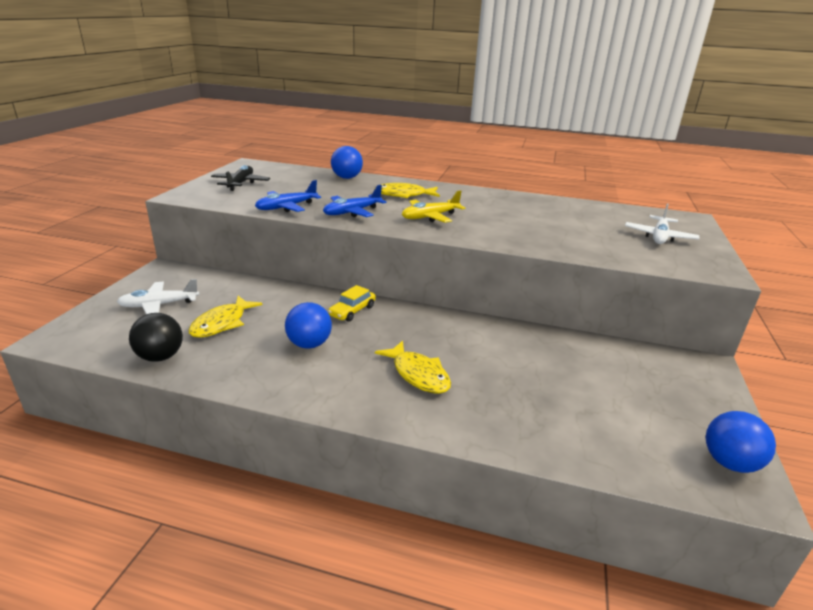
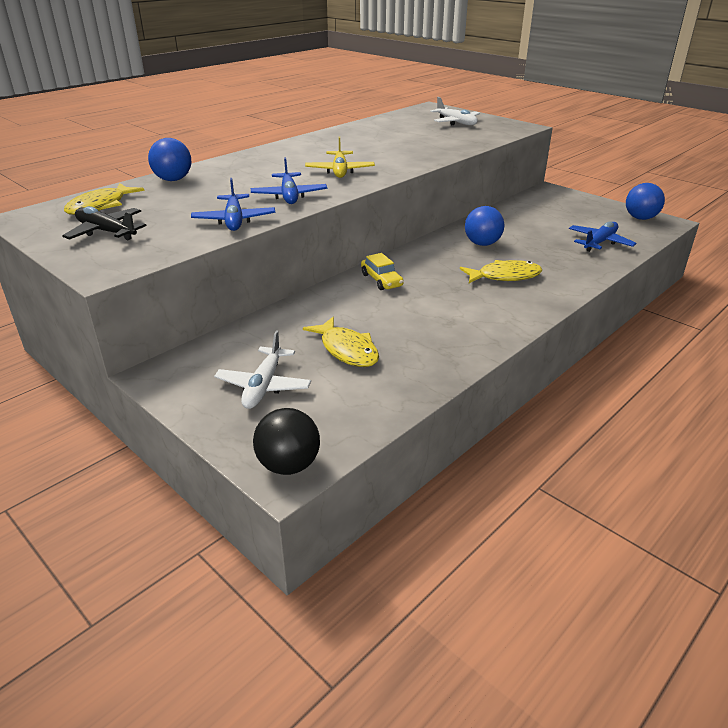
camera: 60 degrees left, 5 degrees up
(160, 357) = (389, 394): black ball -> black ball (288, 465)
(309, 344) = (426, 311): blue ball -> blue ball (482, 244)
(403, 195) = (267, 168): yellow fish -> yellow fish (100, 206)
(588, 432) = (599, 242): none -> blue plane

